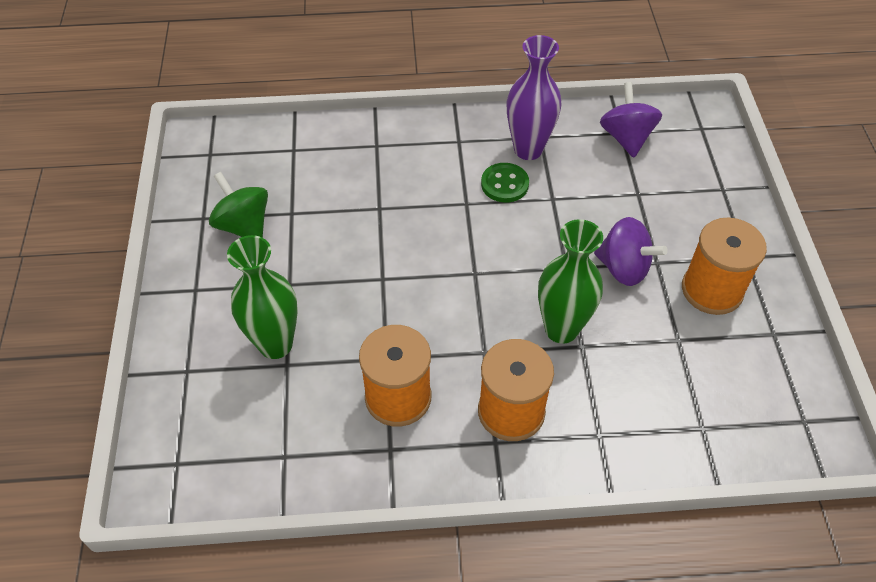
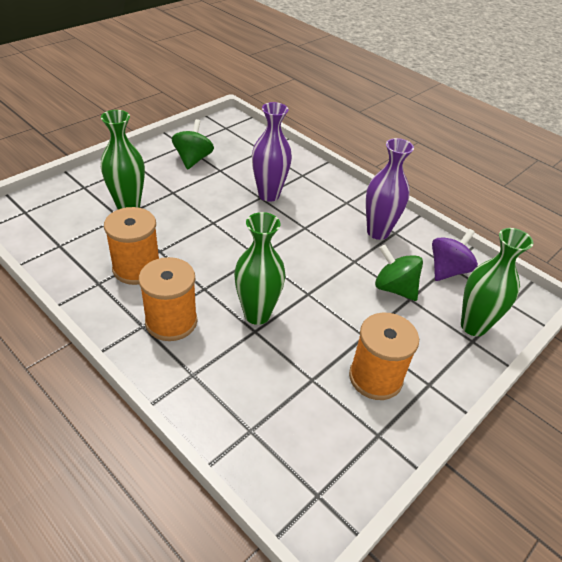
camera: 45 degrees right, 10 degrees down
(383, 198) = (269, 195): none -> purple vase
(504, 184) = (338, 235): green button -> none
(616, 195) = (394, 288): none -> green spinning top
(623, 268) = (339, 321): purple spinning top -> none
(707, 174) = (473, 326): none -> green vase

